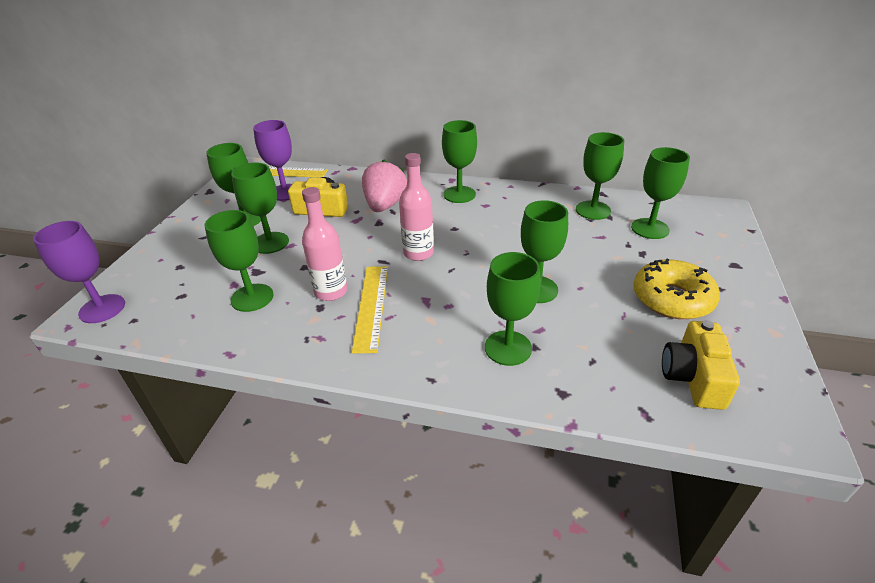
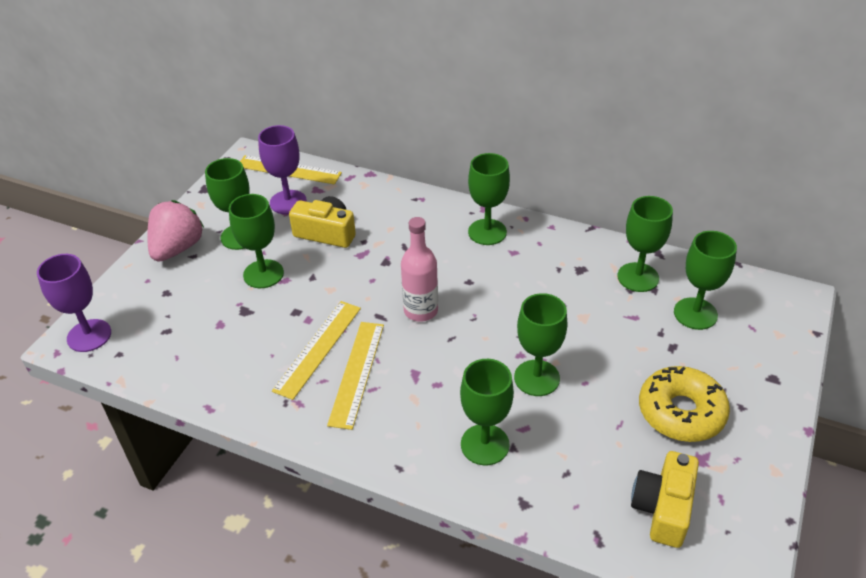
camera: 10 degrees right, 5 degrees up
(252, 298) = (237, 344): green goblet -> none
(331, 291) = (318, 348): pink bottle -> yellow ruler
(385, 206) = (397, 237): pink strawberry -> pink strawberry (177, 248)

